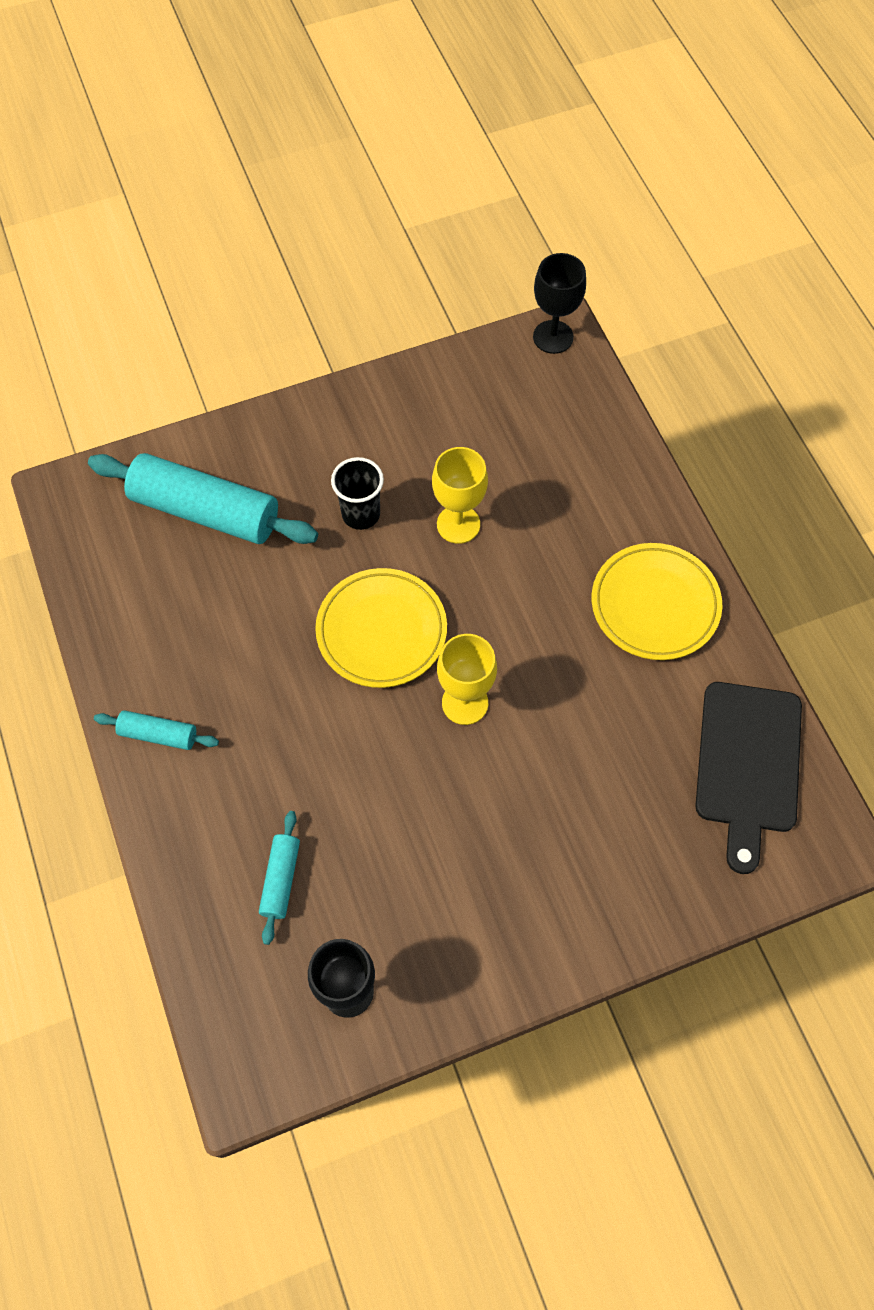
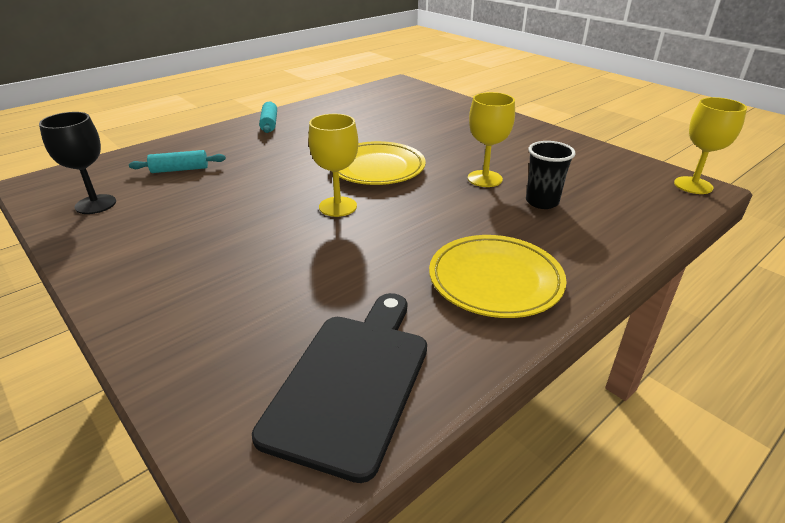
camera: 70 degrees right, 30 degrees down
(205, 511) = (419, 110): turquoise rolling pin -> none
(361, 514) = (459, 147): black cup -> black cup (542, 202)
(553, 337) = (693, 185): black goblet -> yellow goblet
(748, 764) = (351, 382): black cutting board -> black cutting board turned 120 degrees clockwise

